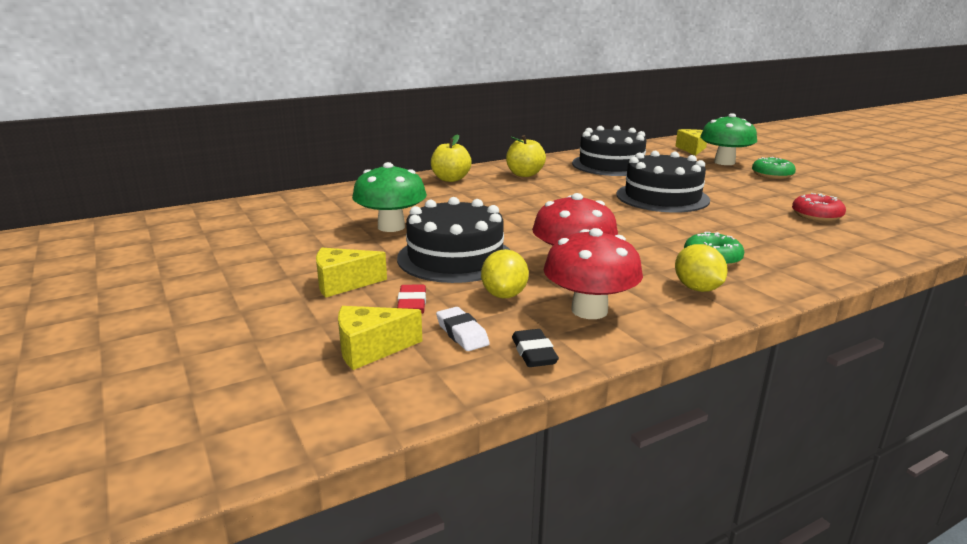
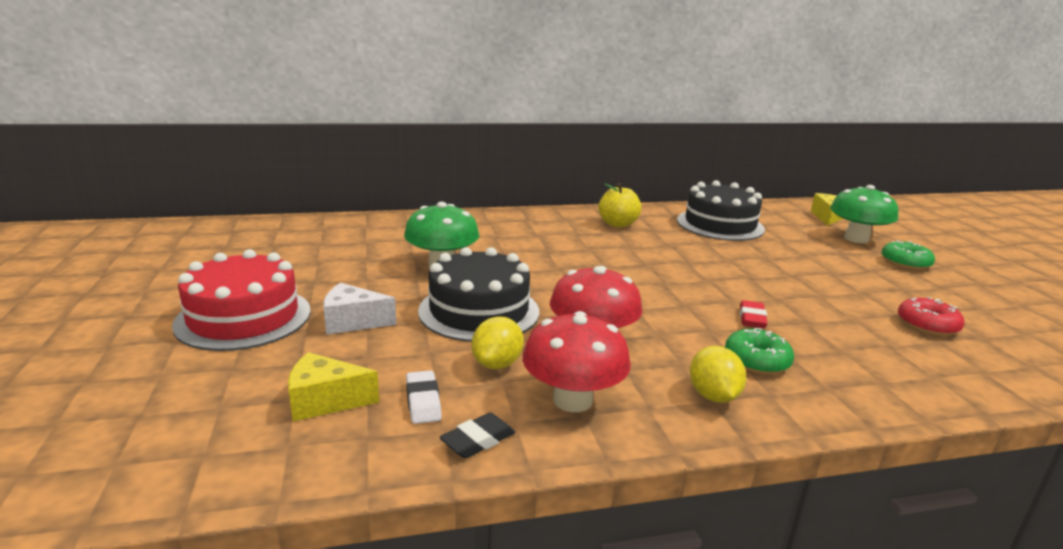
camera: 15 degrees right, 0 degrees up
(228, 296) = (243, 317): none -> red cake
(343, 284) = (353, 322): yellow cheese -> white cheese
(412, 304) = (399, 357): red eraser -> red eraser (752, 318)
(450, 179) = (538, 219): yellow apple -> none
(534, 353) = (478, 440): black eraser -> black eraser turned 45 degrees clockwise
(662, 197) = (751, 273): black cake -> none

